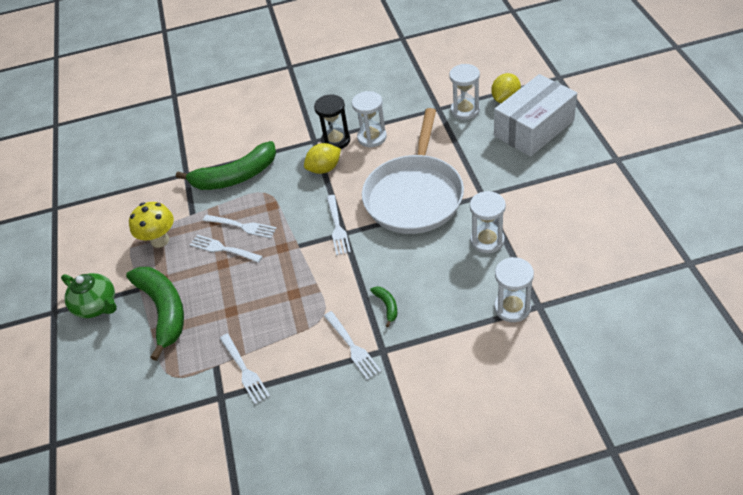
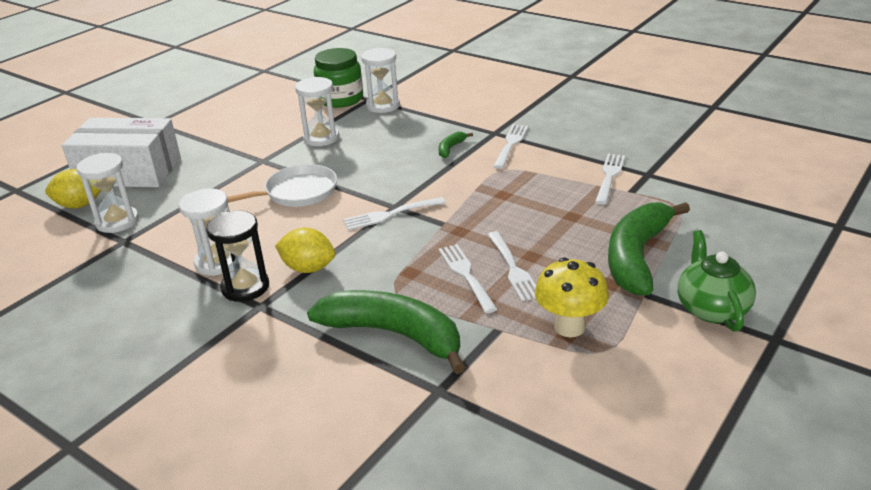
camera: 135 degrees left, 15 degrees down
(337, 227) = (391, 214): white fork -> white fork turned 150 degrees counterclockwise
(414, 196) = (297, 192): white pan -> white pan, size x0.56
(557, 286) = (340, 99): none -> green jar

